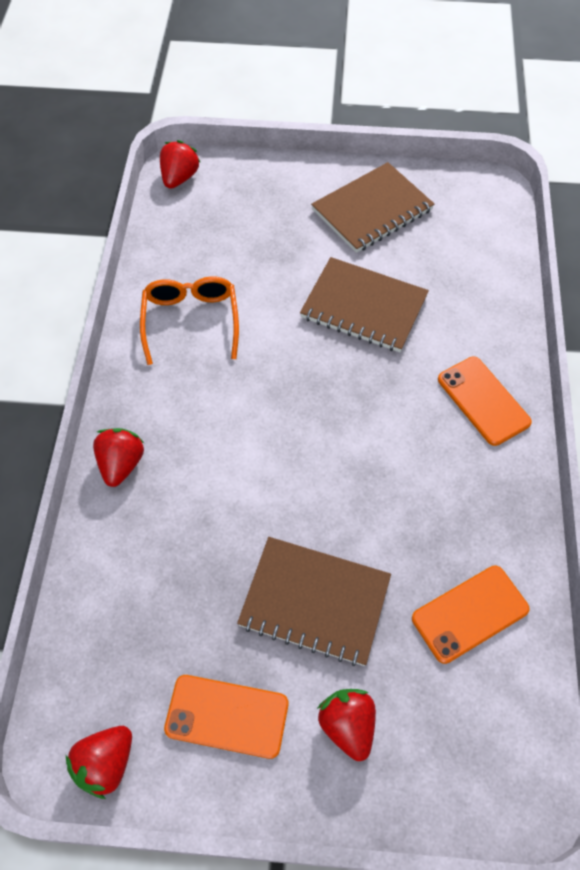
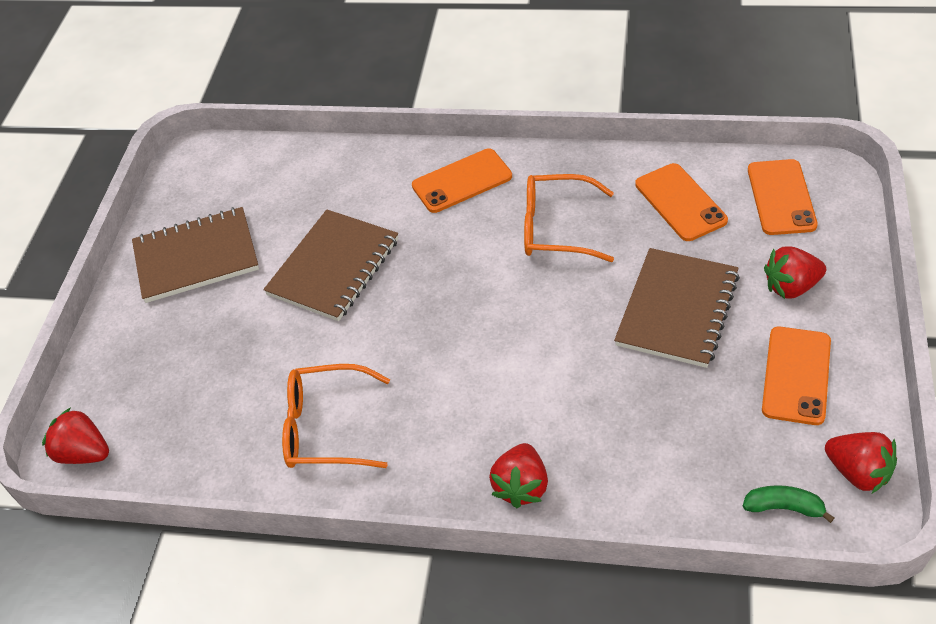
camera: 80 degrees left, 10 degrees down
(75, 685) = (784, 507): none -> green banana
(121, 464) = (521, 486): red strawberry -> red strawberry turned 90 degrees counterclockwise
(372, 210) = (196, 257): brown notebook -> brown notebook turned 75 degrees counterclockwise
(423, 488) = (556, 228): none -> orange glasses
(487, 730) = (781, 197): none -> orange phone

